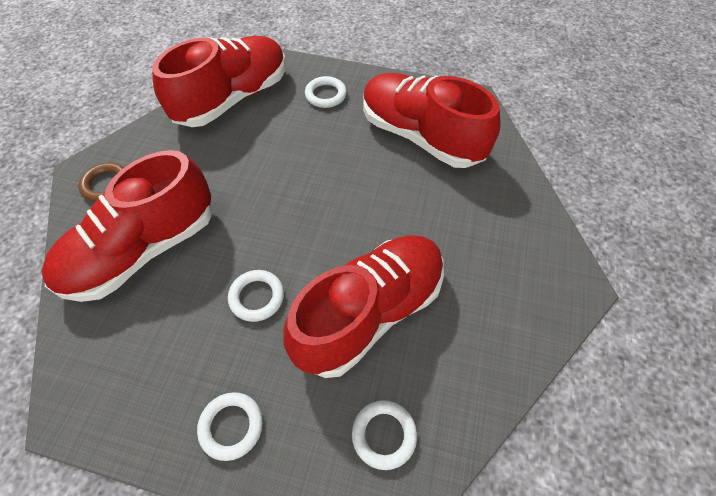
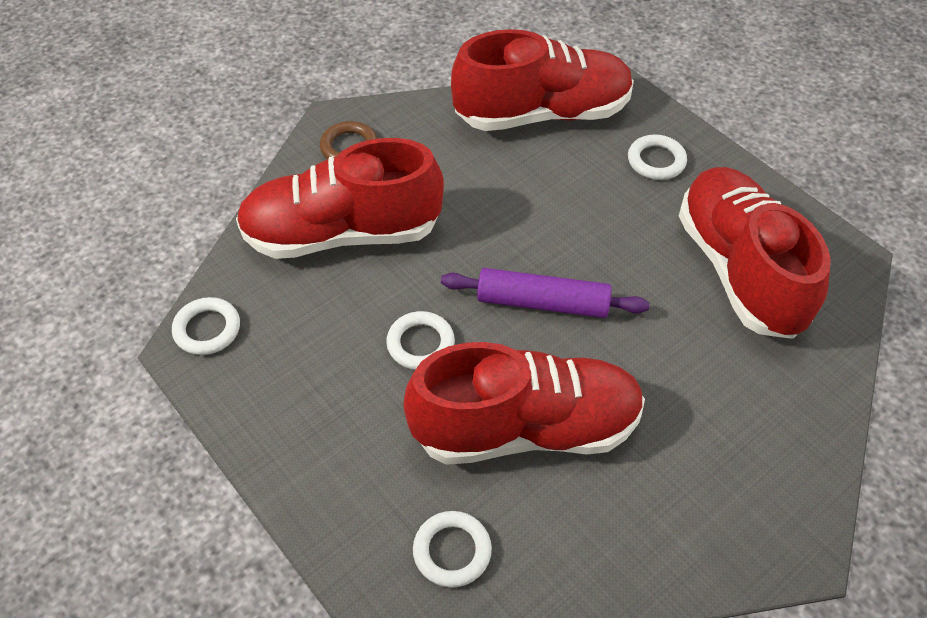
camera: 35 degrees right, 5 degrees down
(231, 426) = (315, 448): white ring -> white ring (207, 329)
(320, 221) = (542, 302): none -> purple rolling pin

